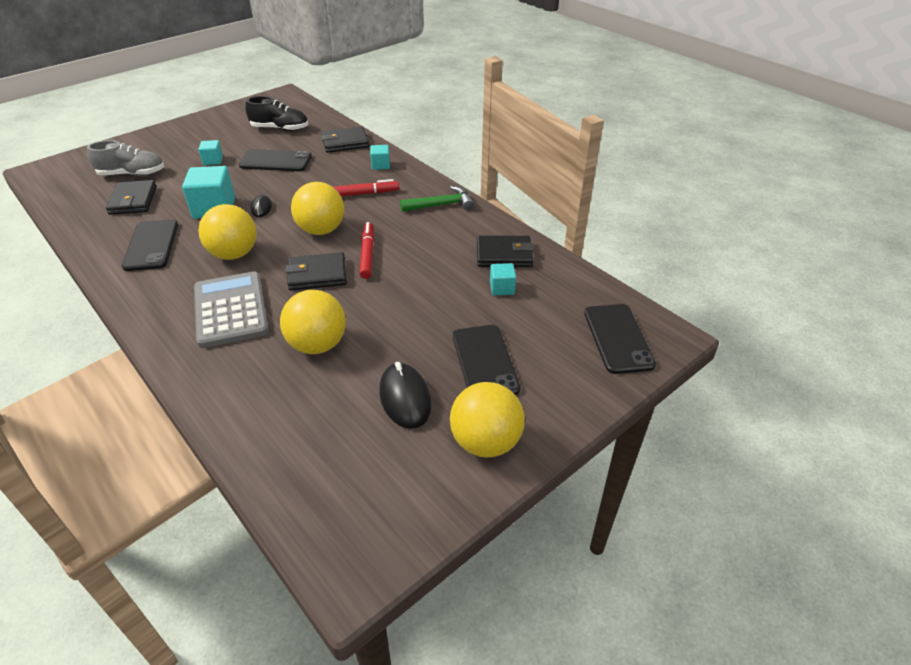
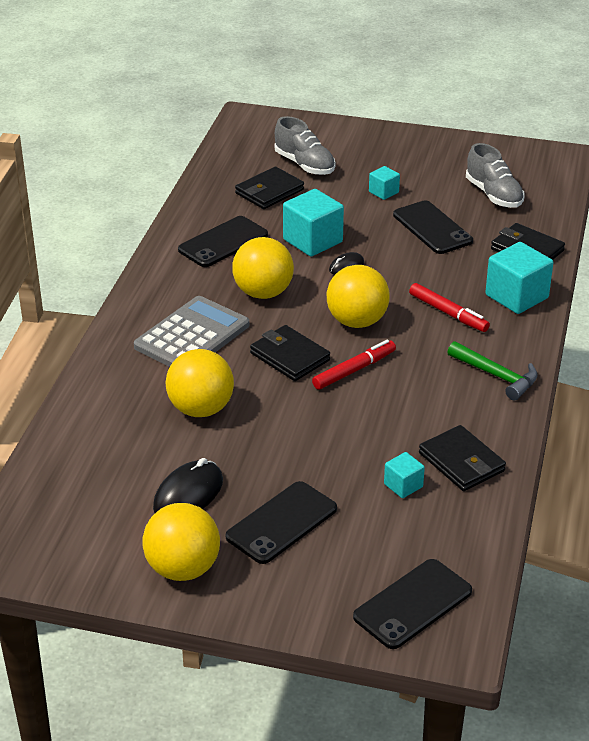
camera: 55 degrees right, 5 degrees down
(280, 129) = (493, 195): black shoe -> grey shoe
(380, 165) = (516, 296): turquoise cube -> turquoise cube, size x1.89

